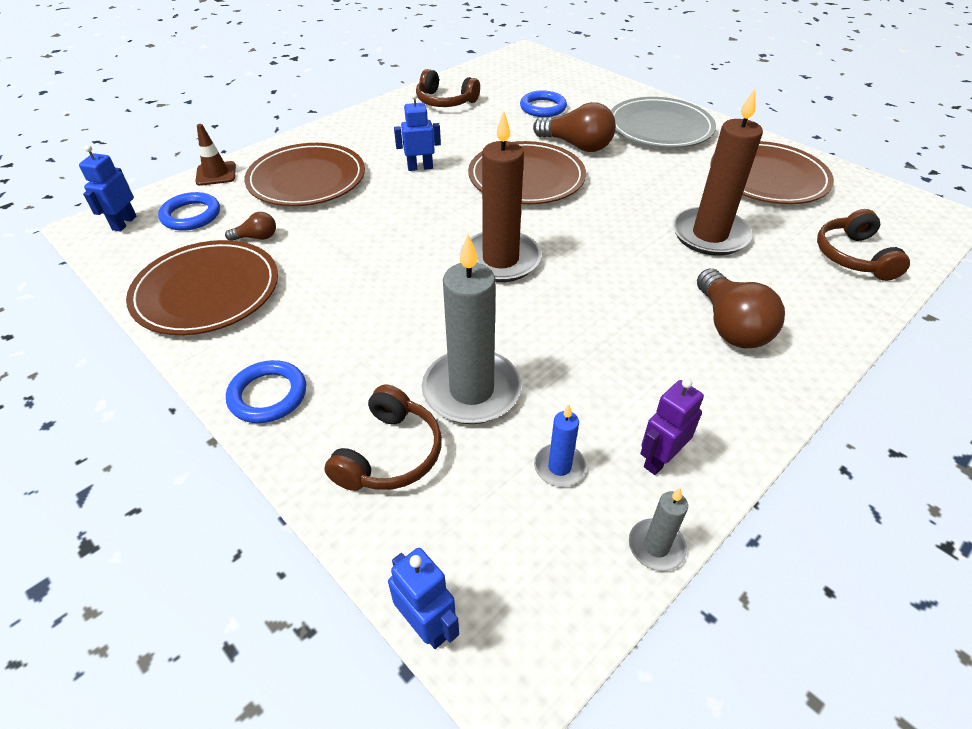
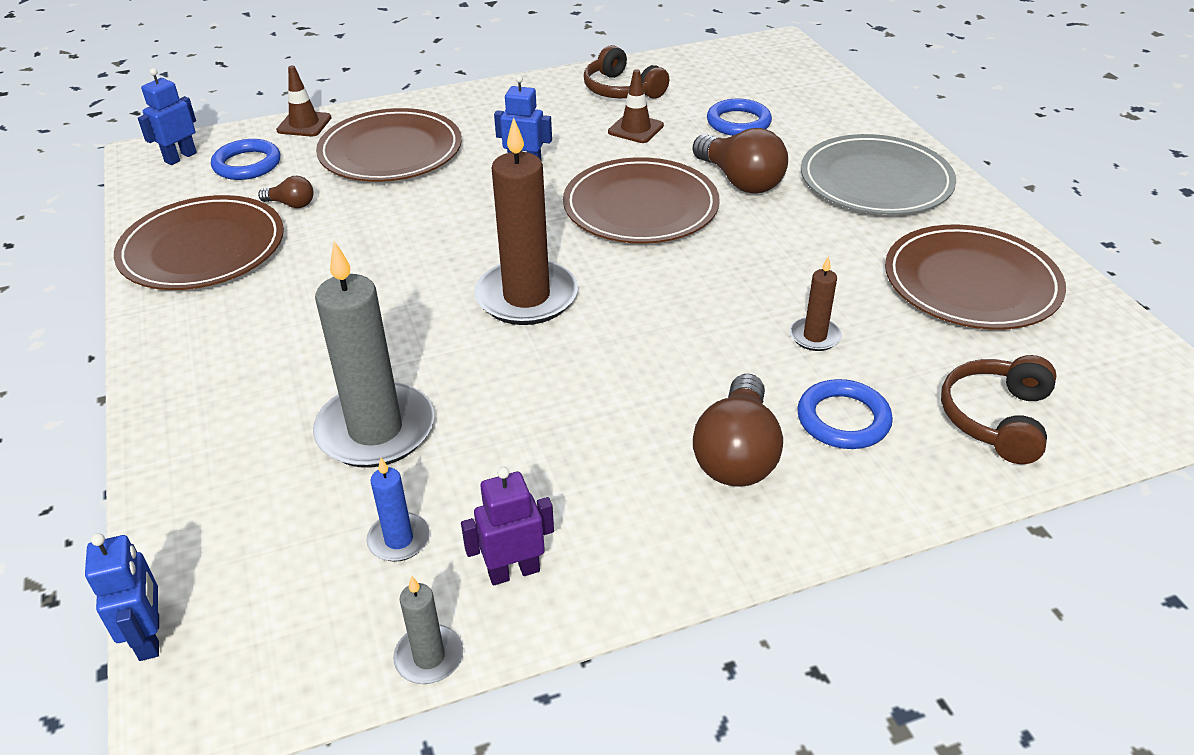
camera: 25 degrees right, 5 degrees down
(268, 395) = (179, 370): blue ring -> blue ring (843, 419)
(390, 454) = (244, 466): brown headphones -> none
(477, 126) = (635, 129): none -> brown traffic cone
(709, 235) = (814, 336): brown candle -> brown candle, size x0.47

